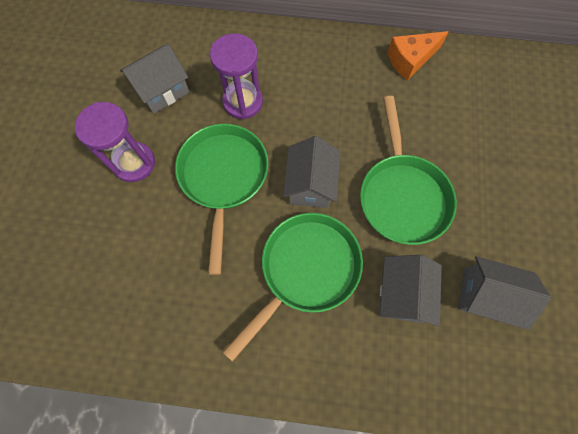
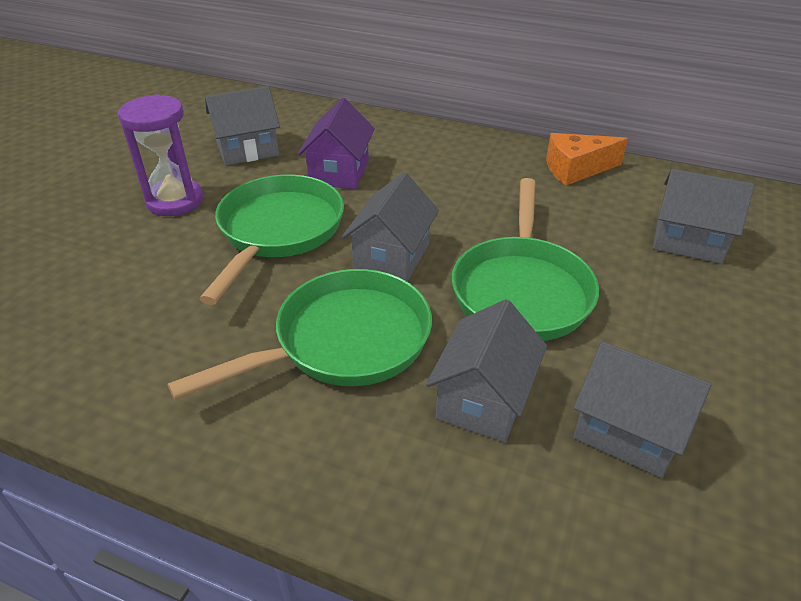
camera: 15 degrees right, 30 degrees down
(243, 102) = (339, 172): purple hourglass -> purple house
(496, 122) = (688, 241): none -> grey house

